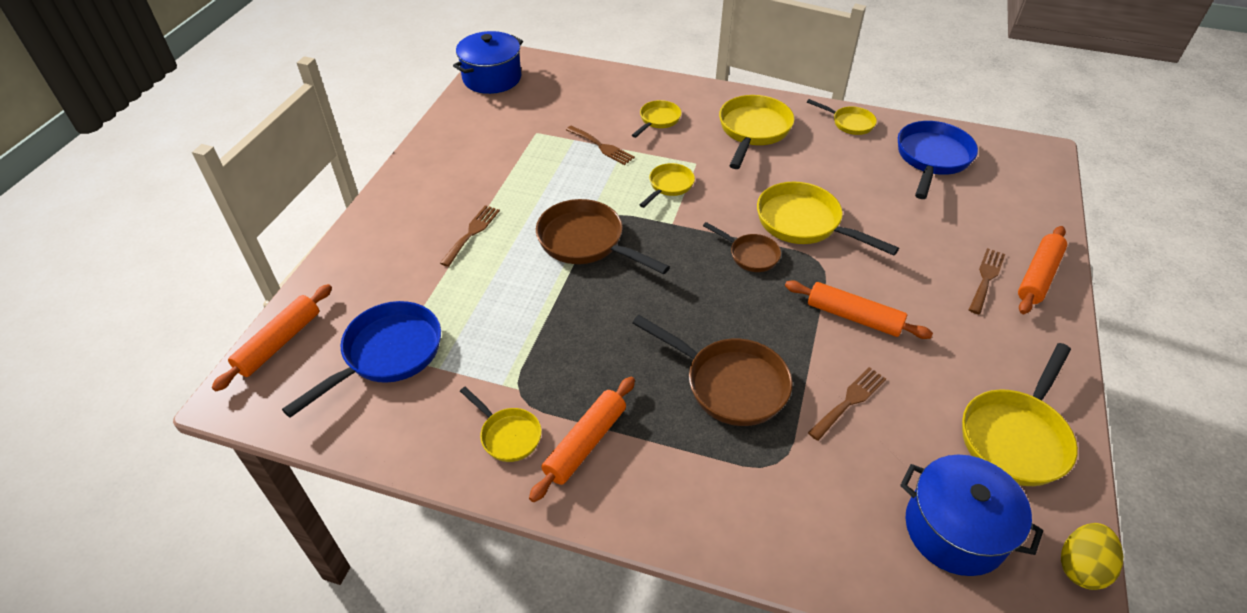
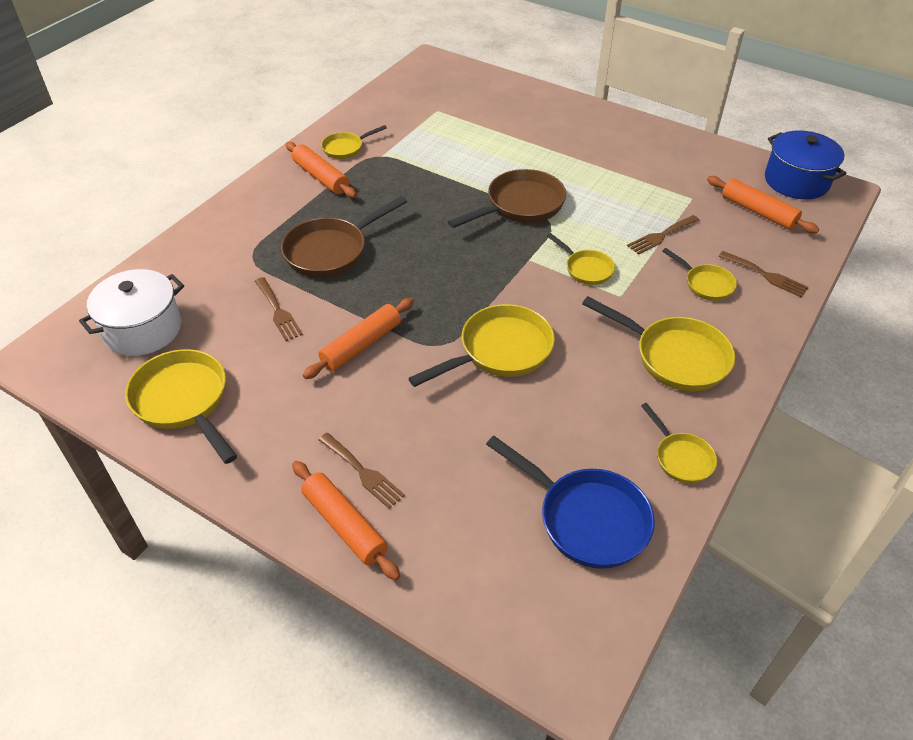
camera: 105 degrees right, 0 degrees up
(279, 343) = (467, 72): orange rolling pin -> orange rolling pin (758, 212)
(387, 354) = (438, 109): blue pan -> none
(472, 233) = (551, 150): brown fork -> brown fork (766, 275)
(750, 255) = (468, 300): brown pan -> none
(849, 123) = (681, 458): yellow pan -> yellow pan turned 75 degrees counterclockwise
(955, 530) = (143, 329): blue pot -> white pot
(1080, 567) = (68, 386): yellow egg -> none

